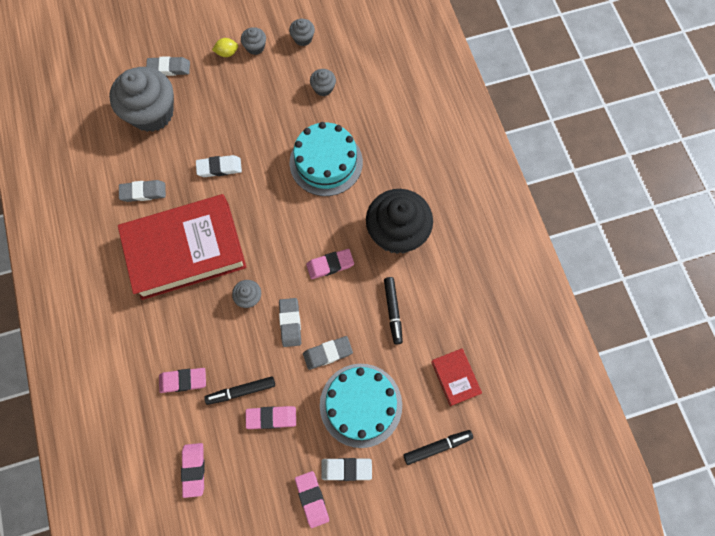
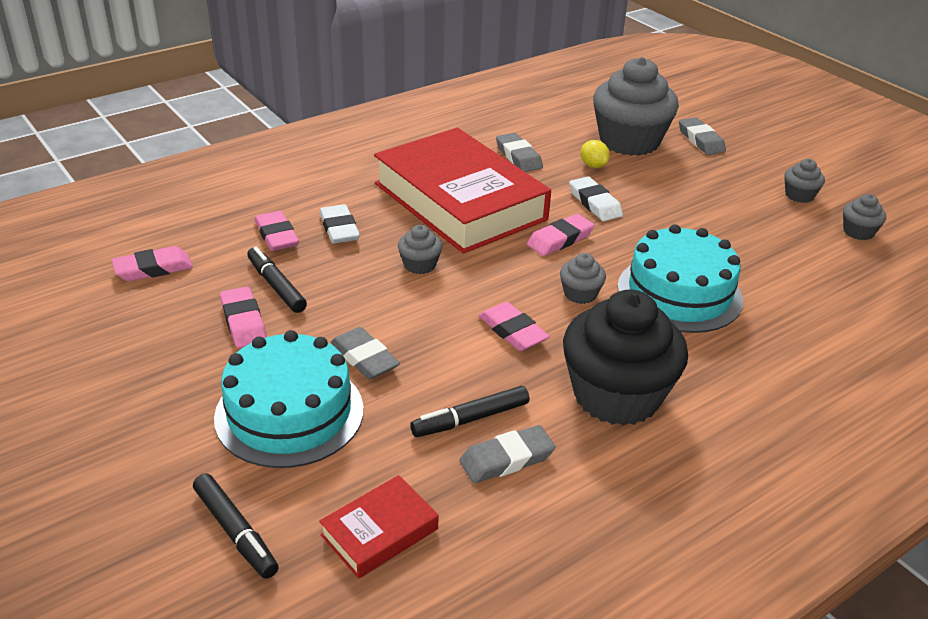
camera: 70 degrees right, 35 degrees down
(227, 53) = (766, 176): yellow lemon -> yellow lemon (593, 165)
(290, 323) = (398, 310): grey eraser -> grey eraser (507, 459)
(312, 499) = (121, 389): pink eraser -> pink eraser (560, 239)
(323, 88) = (798, 266): grey cupcake -> grey cupcake (580, 294)
(346, 469) = (175, 418): white eraser -> white eraser (339, 228)

